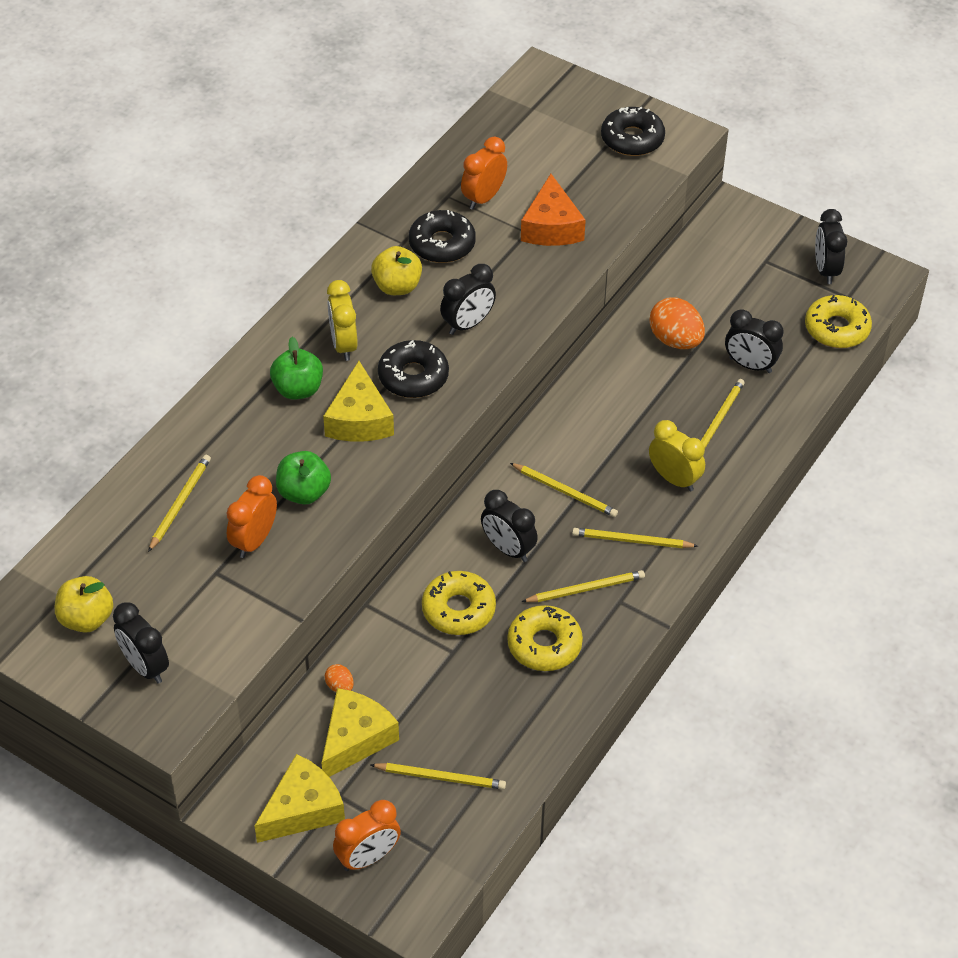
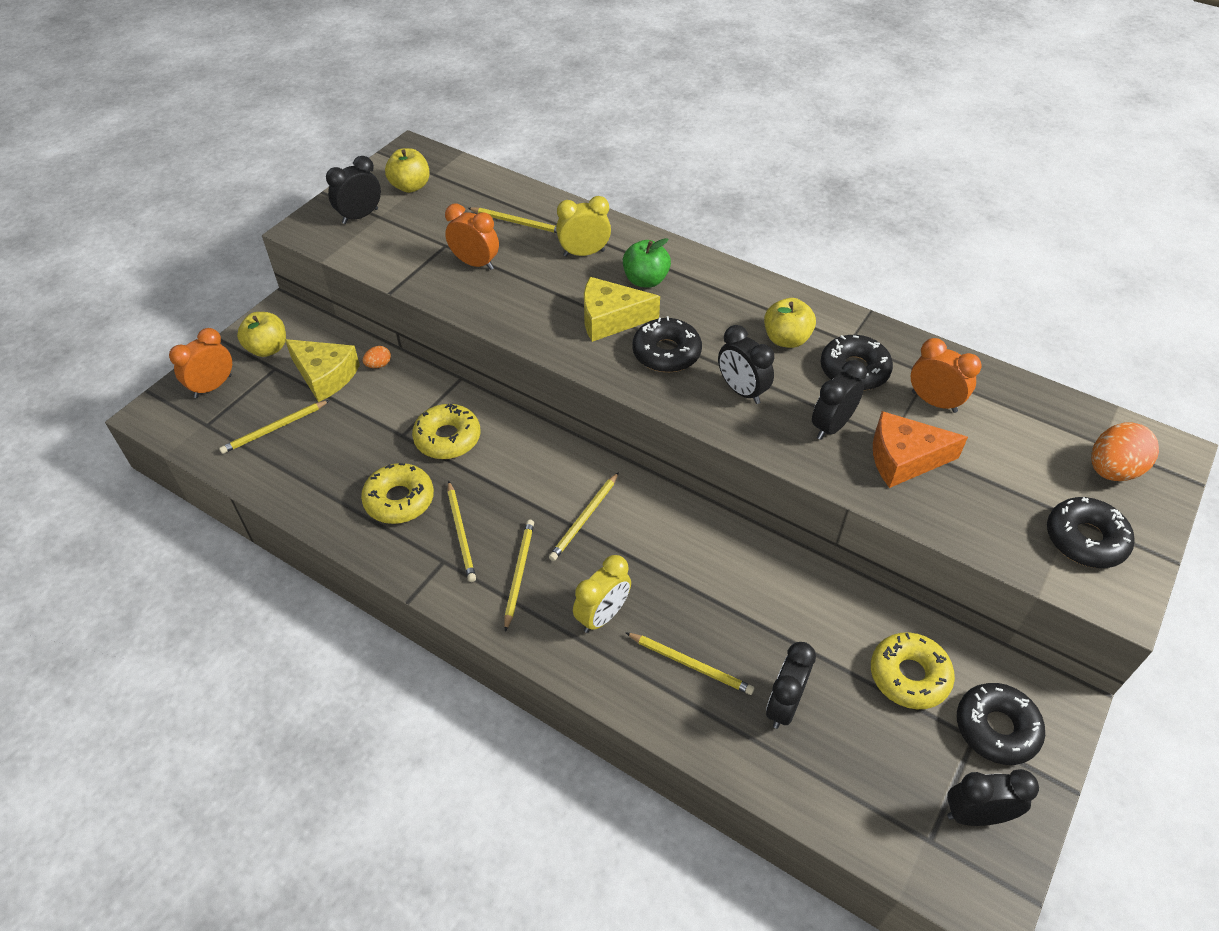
camera: 90 degrees right, 0 degrees up
(303, 809) = (268, 348): yellow cheese -> yellow apple
(304, 492) = (525, 288): green apple -> none
(344, 345) = (703, 306): yellow clock -> yellow clock (584, 253)
(368, 857) = (213, 386): orange clock -> orange clock turned 75 degrees clockwise
(441, 777) = (274, 429): yellow pencil -> yellow pencil turned 45 degrees clockwise
(508, 549) = (514, 473): black clock -> black clock (831, 426)
(675, 340) = (812, 626): orange egg -> orange egg (1112, 470)
(757, 247) = (996, 728): none -> black donut
(836, 329) = (865, 819): yellow donut -> yellow donut (909, 676)

